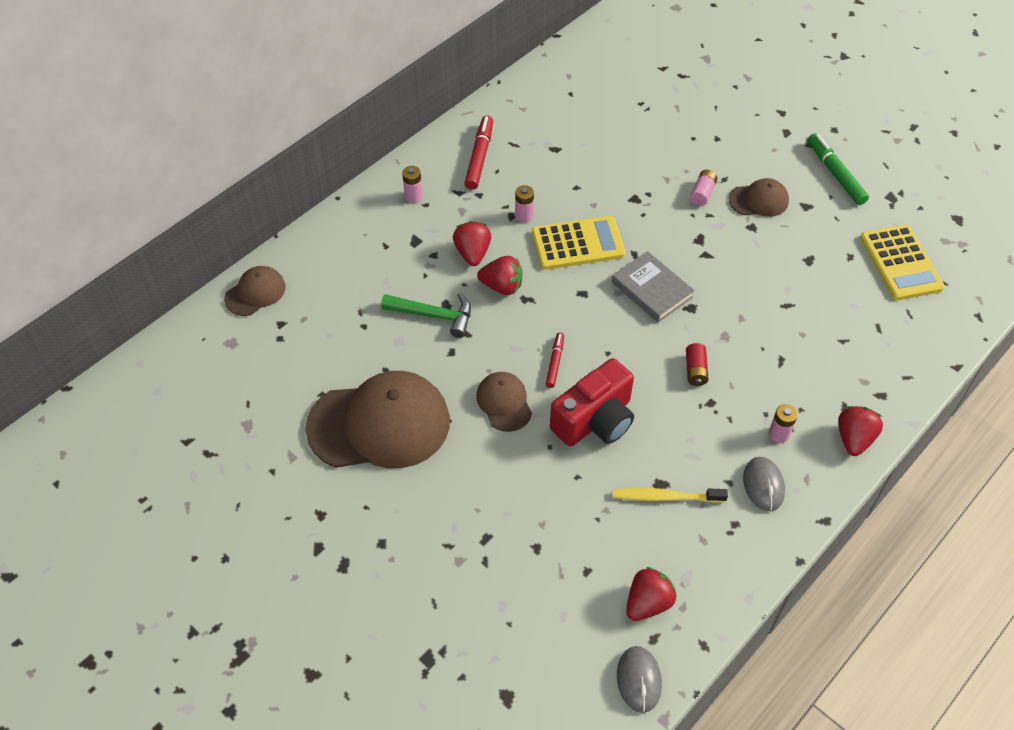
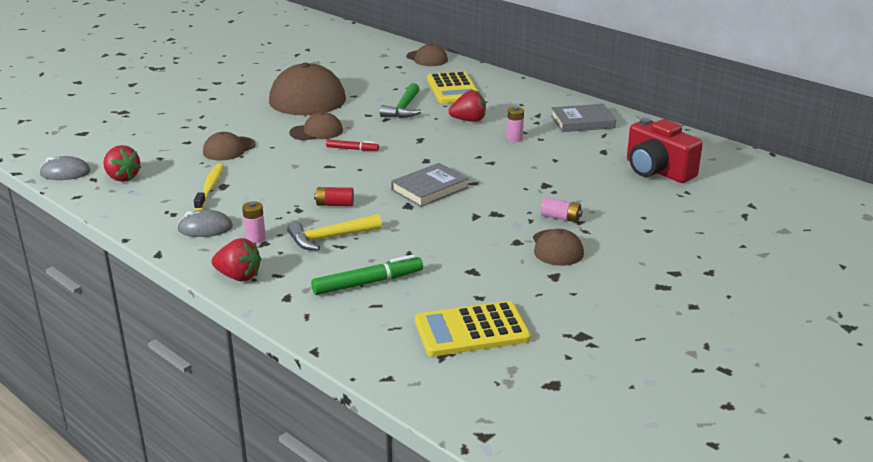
camera: 90 degrees right, 25 degrees down
(413, 196) = (529, 100): pink battery -> none
(479, 157) = (582, 122): red marker -> grey book
(502, 286) = (433, 131): red strawberry -> none
(557, 493) = (229, 149): none -> brown cap
(578, 244) = (484, 159): yellow calculator -> yellow calculator (453, 89)
(595, 420) = (291, 163): red camera -> red camera (657, 171)
(767, 370) = (329, 238): none -> yellow hammer
(835, 174) = (612, 299): green marker -> green marker (368, 283)

